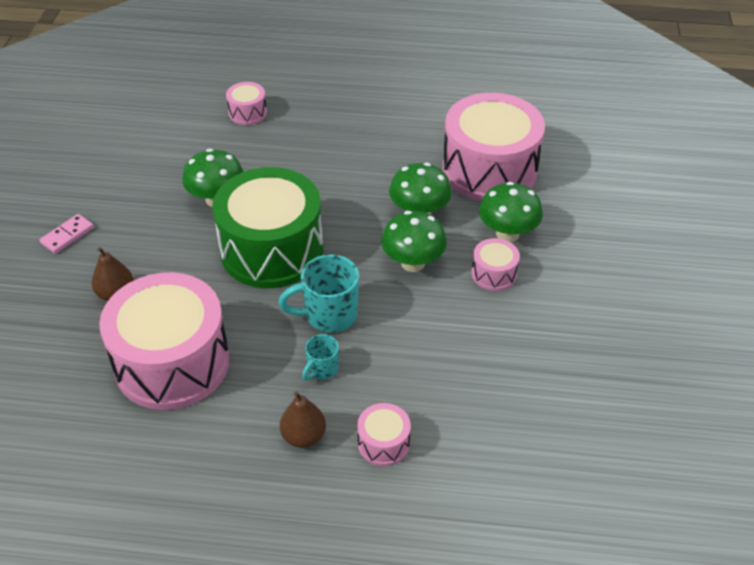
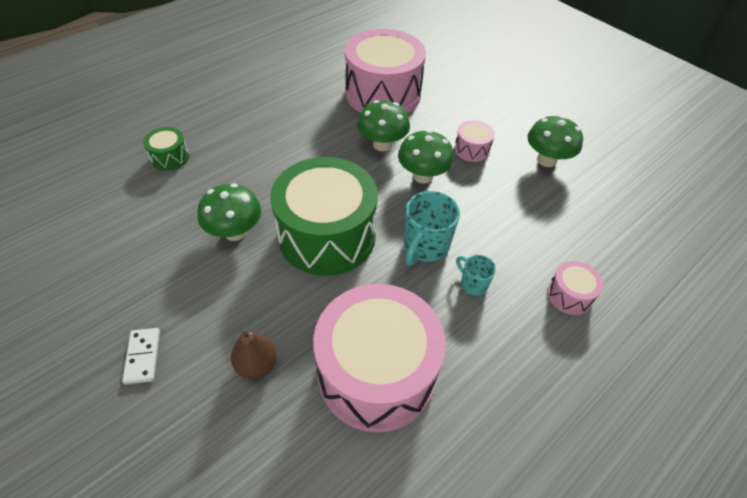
camera: 50 degrees left, 5 degrees up
(67, 235) = (143, 356): pink domino -> white domino
(247, 113) = (170, 157): pink drum -> green drum
(303, 436) = (527, 336): brown pear -> none
(322, 369) = (473, 284): turquoise mug -> turquoise mug turned 150 degrees clockwise
(507, 234) = (445, 122): green mushroom -> green mushroom (546, 160)

